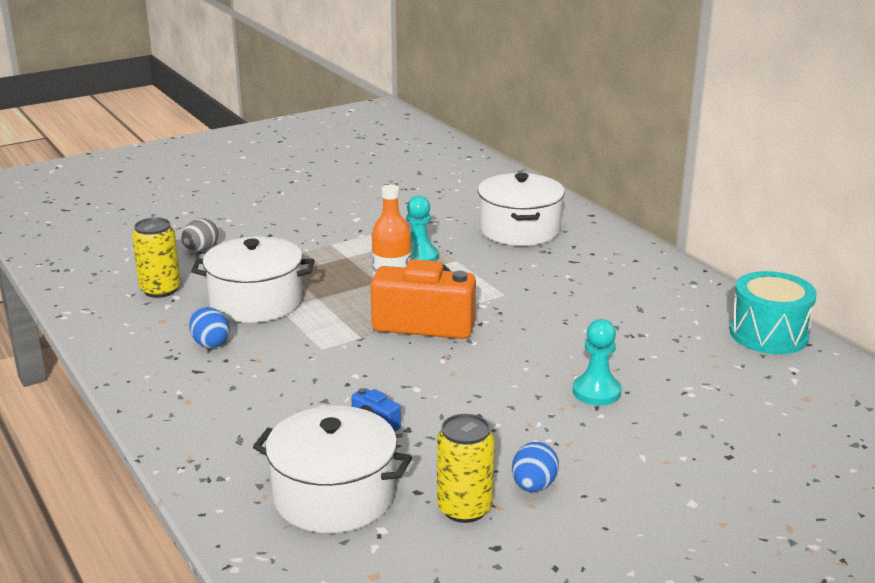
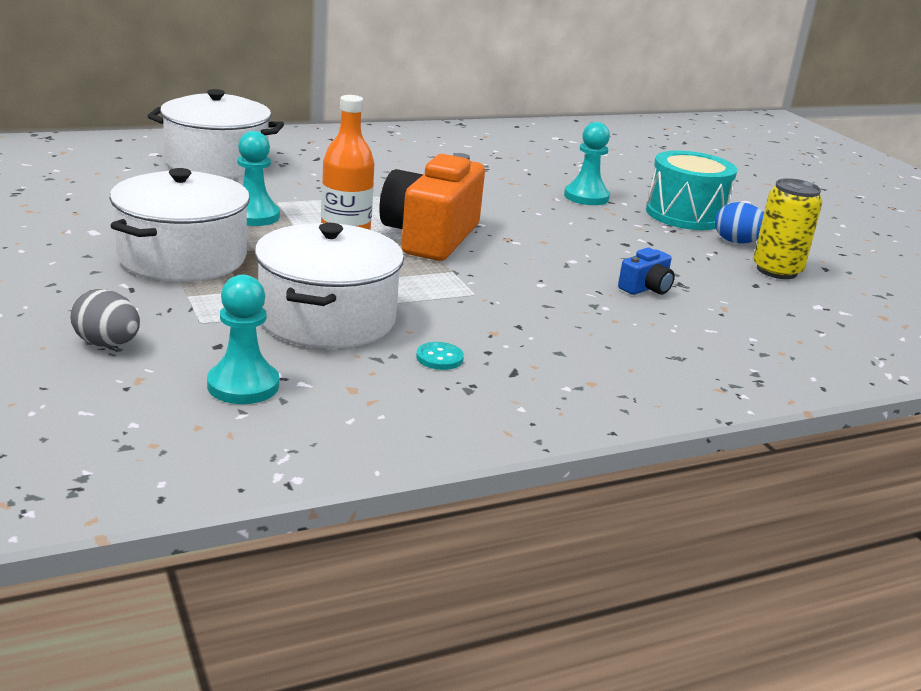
camera: 85 degrees left, 0 degrees up
(160, 290) = (243, 385): yellow can -> turquoise pawn
(210, 343) = (439, 358): blue egg -> turquoise button
(334, 496) = (773, 319): white pot -> white pot (182, 258)
(768, 334) = (499, 131): turquoise drum -> turquoise drum (685, 215)

